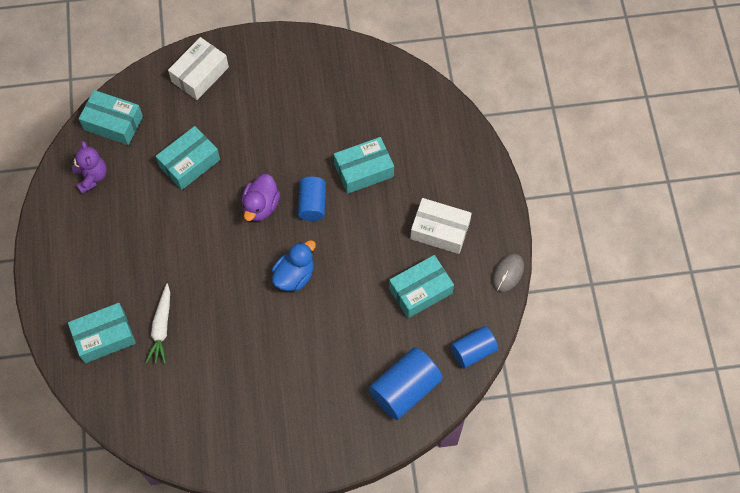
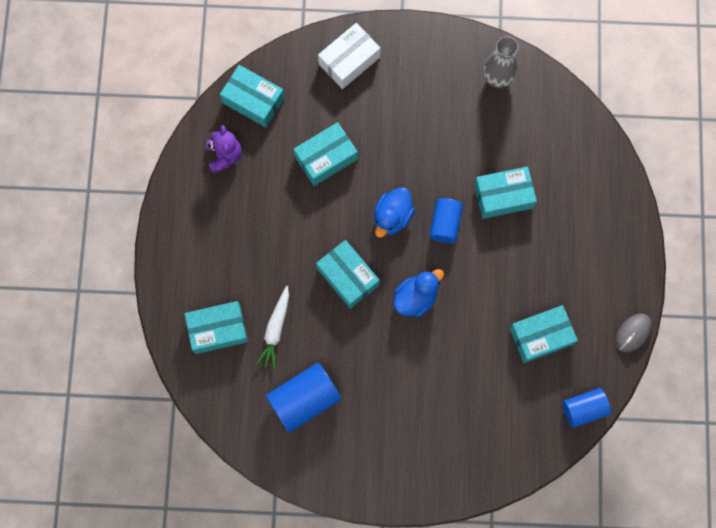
camera: 10 degrees right, 10 degrees up
(226, 267) = (348, 277): none -> turquoise box
(261, 206) = (392, 217): purple duck -> blue duck
(341, 69) = (497, 79): none -> grey vase
(405, 389) = (509, 436): blue cylinder -> blue cylinder (304, 399)
(440, 231) = (571, 275): white box -> none

